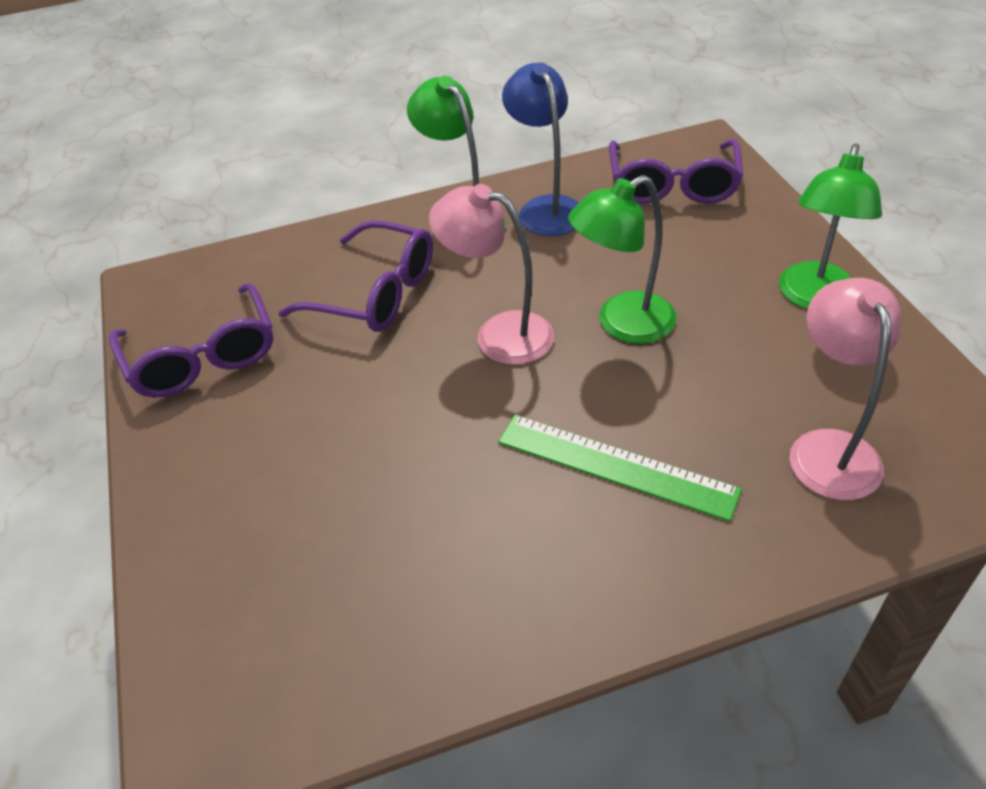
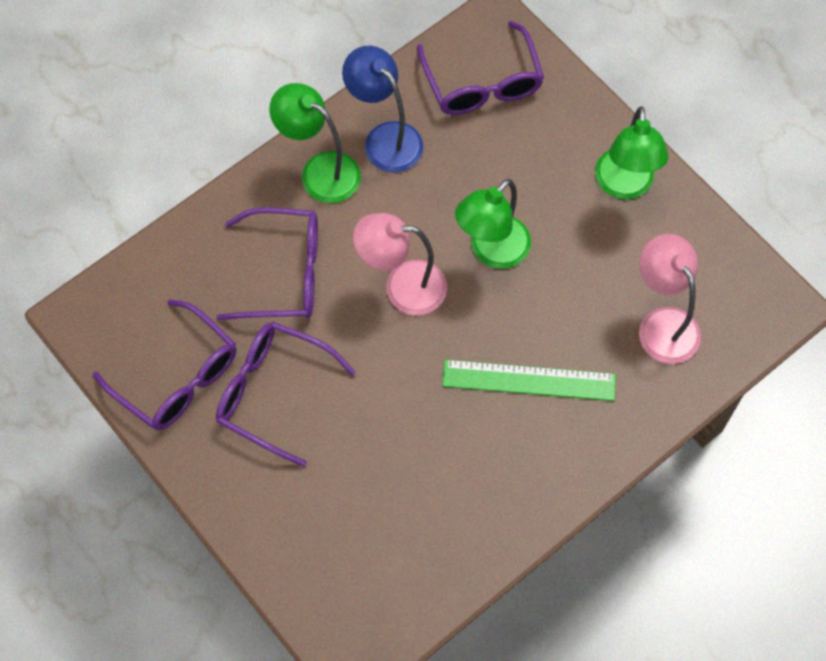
camera: 25 degrees left, 20 degrees up
(293, 397) = (272, 393): none -> purple glasses

